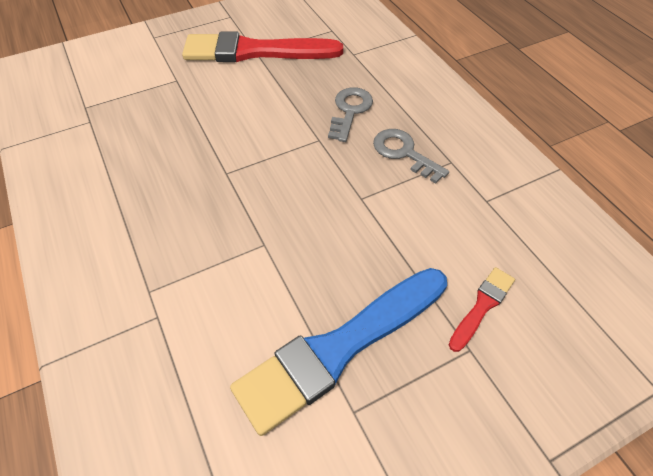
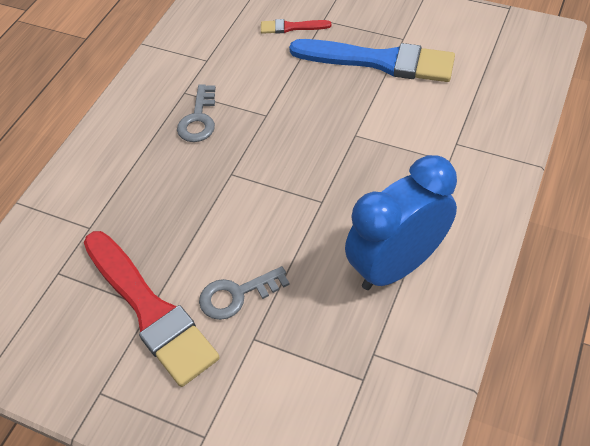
camera: 125 degrees left, 0 degrees up
(119, 175) = (397, 265): none -> blue clock
(350, 111) = (178, 177): grey key -> grey key (237, 295)

